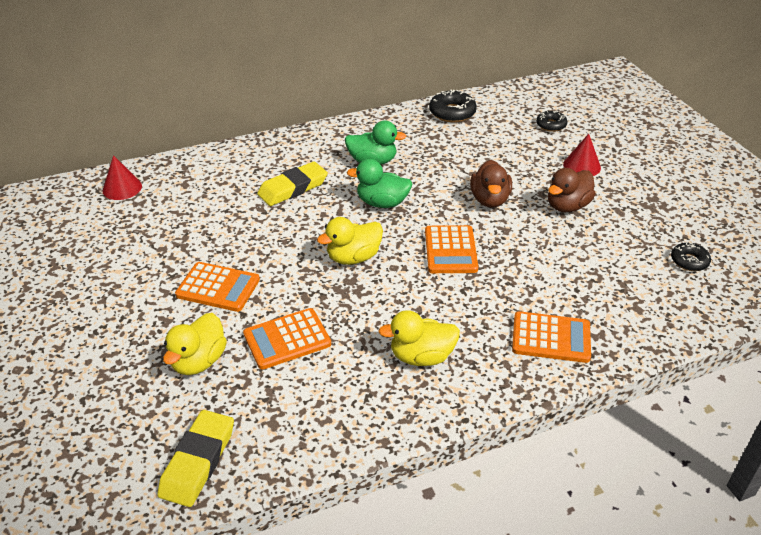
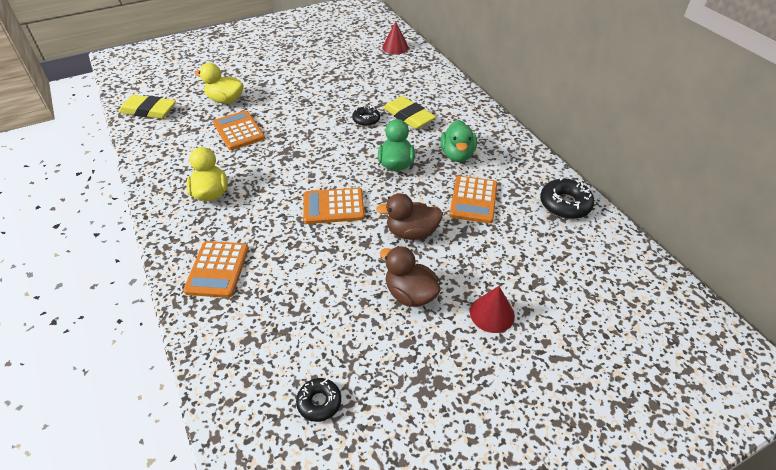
camera: 85 degrees right, 5 degrees up
(218, 287) = (292, 98): orange calculator -> orange calculator (473, 200)
(353, 257) = (323, 153): yellow duck -> none
(551, 125) = (573, 289): black donut -> black donut (366, 119)

